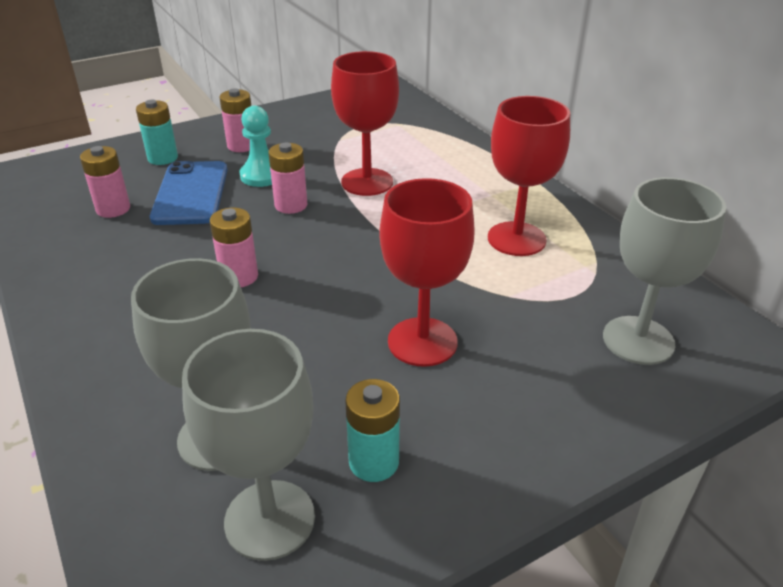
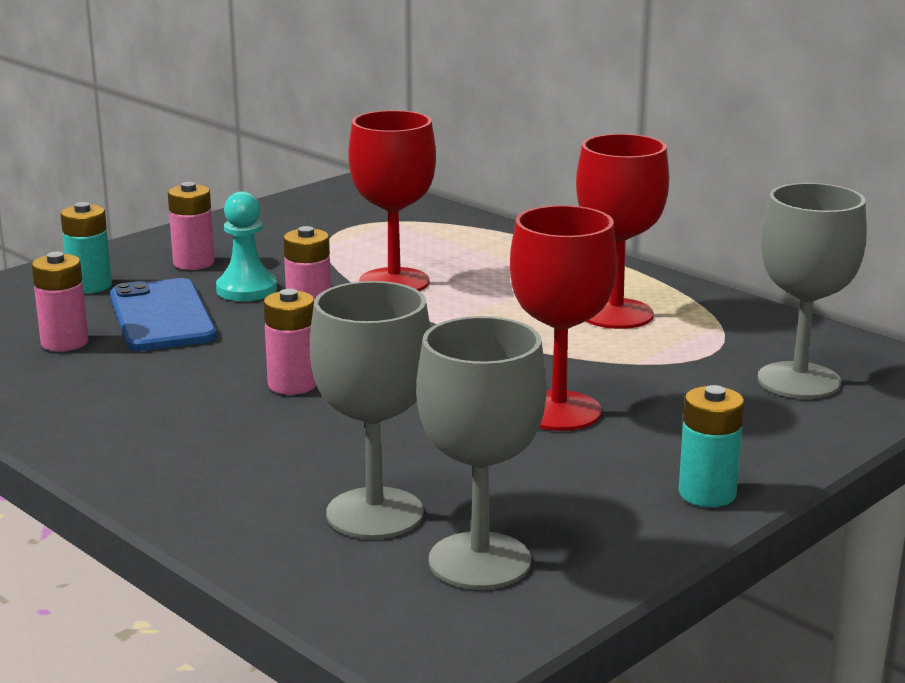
camera: 15 degrees left, 15 degrees down
(374, 462) = (565, 506): turquoise battery -> turquoise battery (707, 494)

